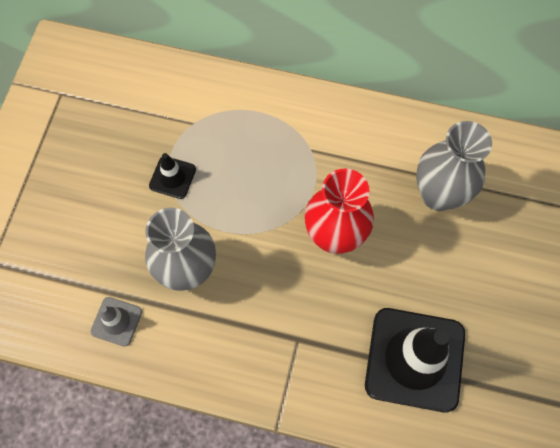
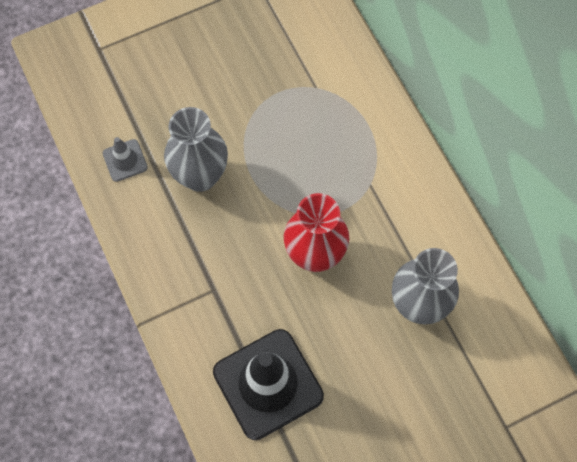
camera: 50 degrees right, 0 degrees up
(172, 177) = (261, 108): black traffic cone -> none

